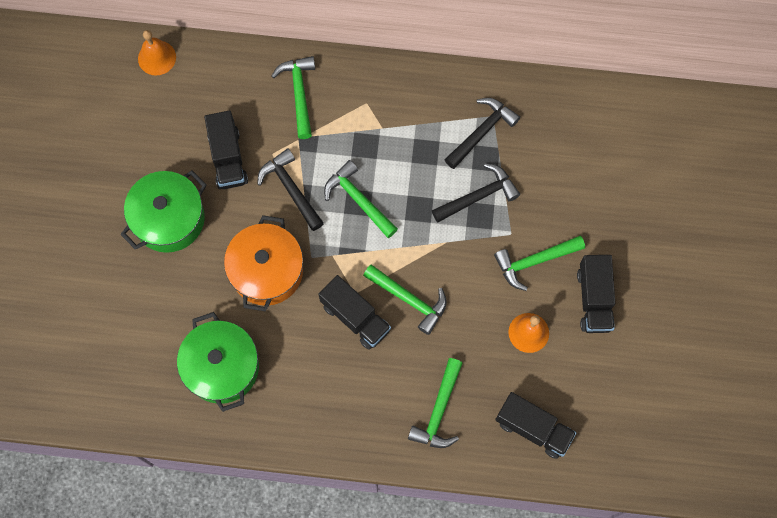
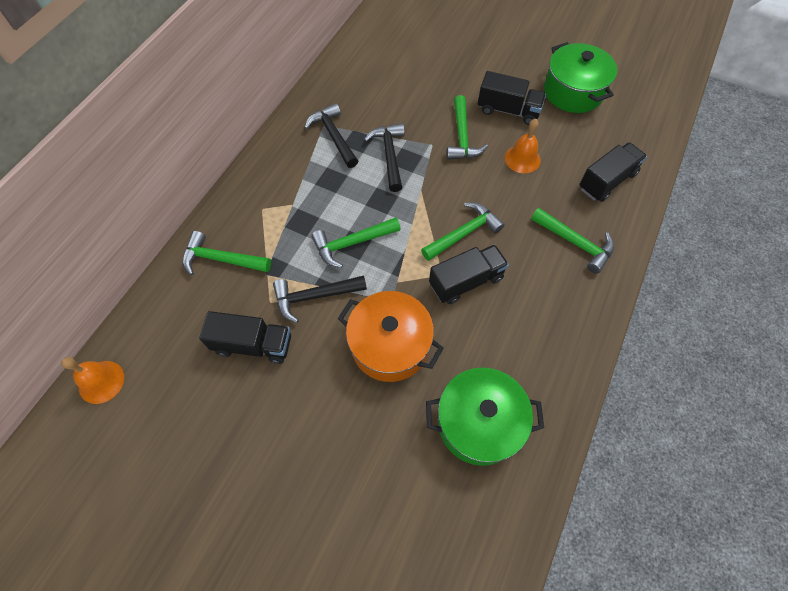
camera: 70 degrees left, 10 degrees down
(169, 219) = (291, 427): green pot -> green pot (573, 92)

